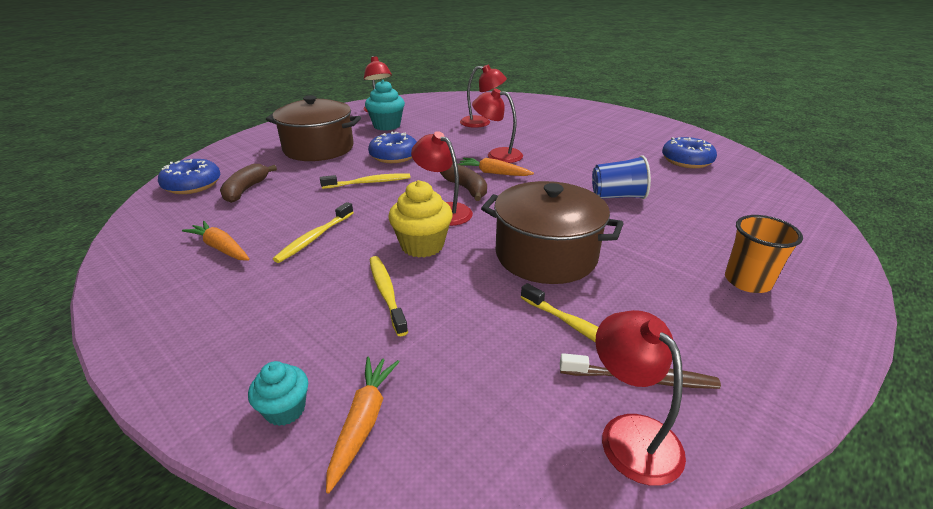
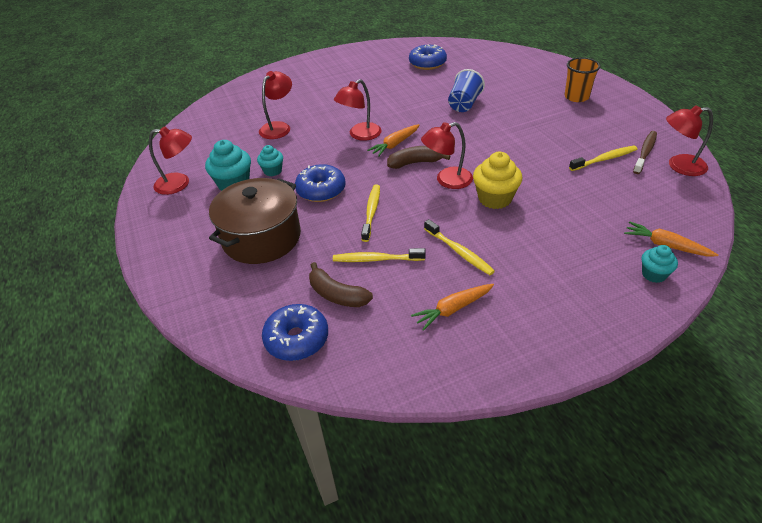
camera: 65 degrees left, 10 degrees up
(386, 293) = (550, 223): yellow toothbrush -> yellow toothbrush (376, 259)
(413, 134) = (272, 171): none -> turquoise cupcake
(546, 255) = (527, 151): brown pot -> none

